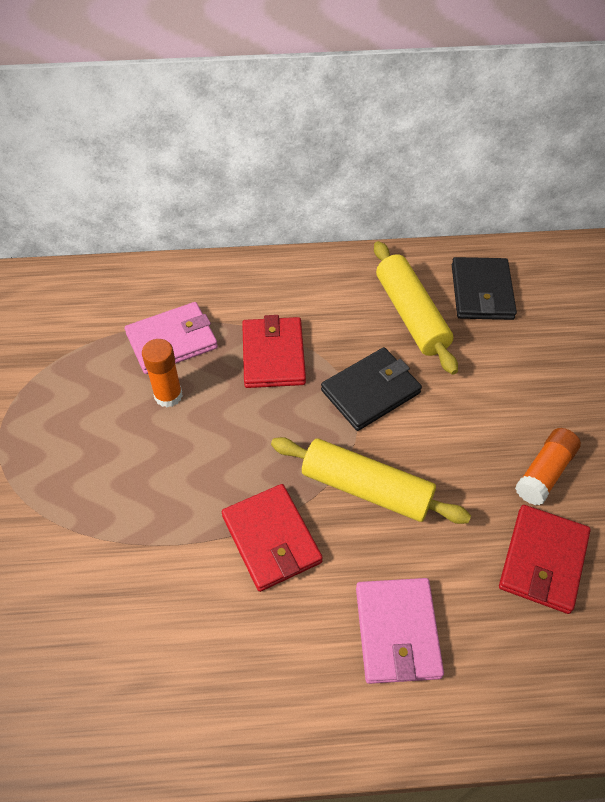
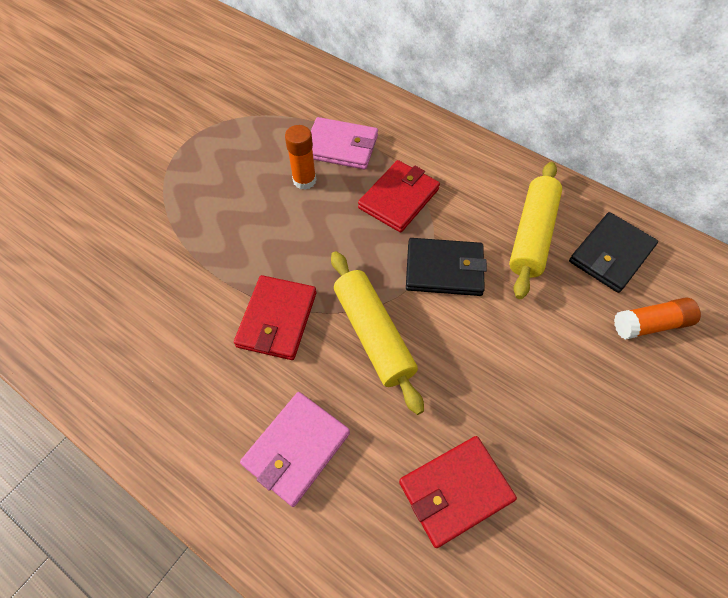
camera: 40 degrees right, 5 degrees up
(544, 473) = (524, 427): orange glue stick -> orange glue stick (650, 324)

